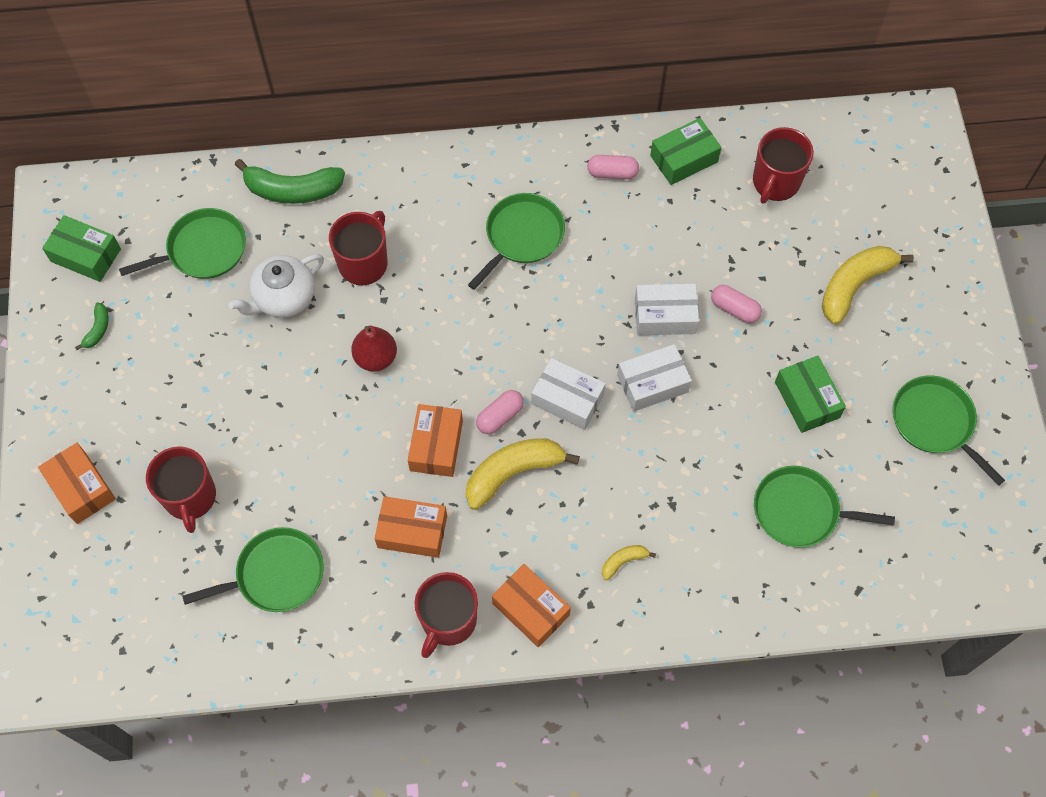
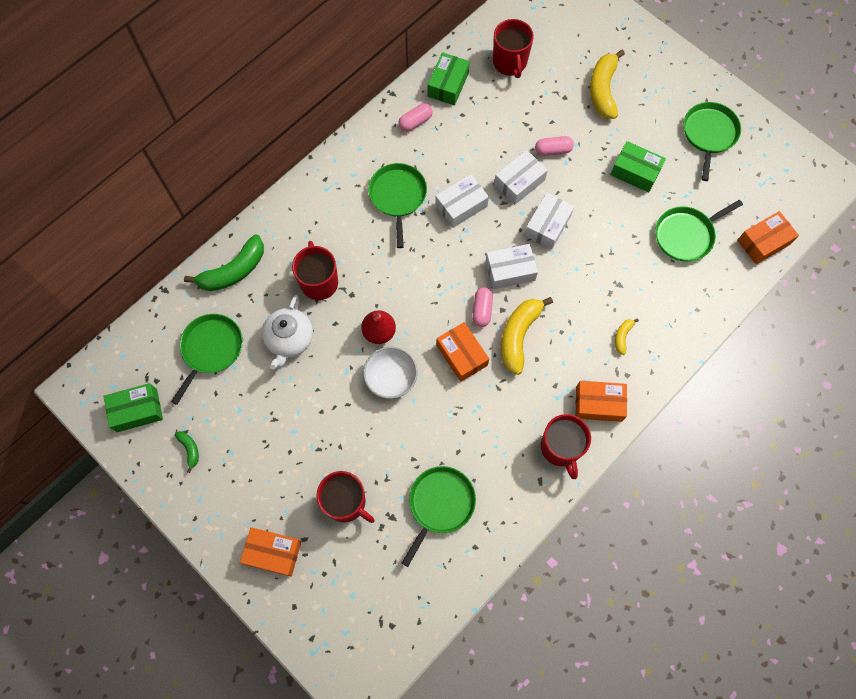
camera: 40 degrees left, 5 degrees up
(345, 412) = (391, 378): none -> white bowl
(412, 531) = (494, 415): orange box -> orange box (763, 242)
(579, 294) = (461, 206): none -> white box
(935, 422) = (709, 134): green pan -> green pan turned 90 degrees clockwise

